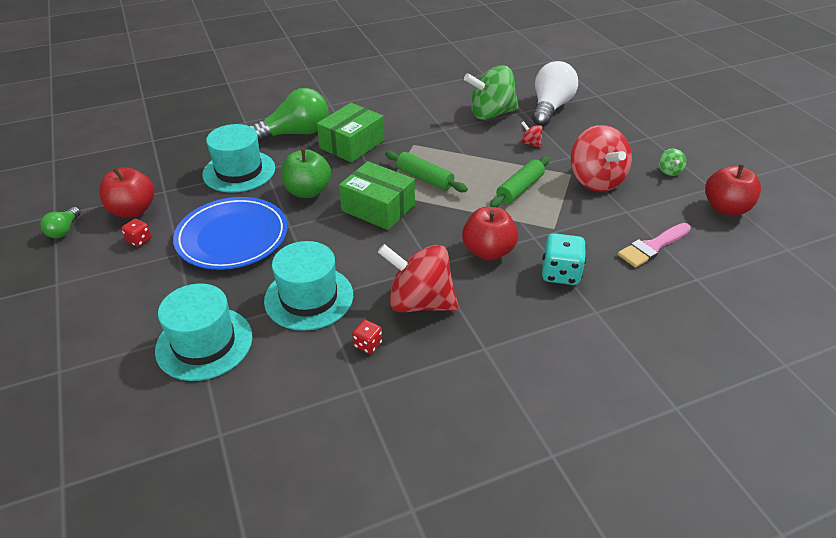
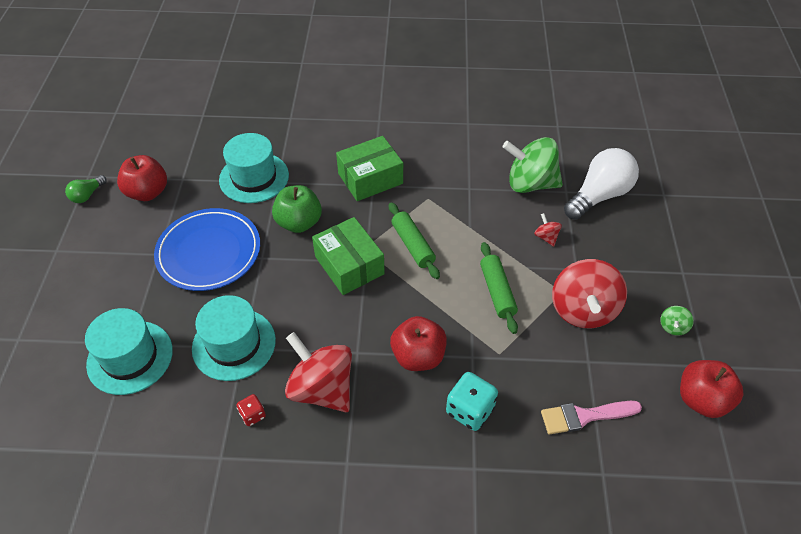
camera: 25 degrees right, 10 degrees up
(139, 240) = (136, 228): red dice -> none
(296, 133) = (327, 147): green light bulb -> none
(519, 189) = (497, 292): green rolling pin -> green rolling pin turned 75 degrees counterclockwise

